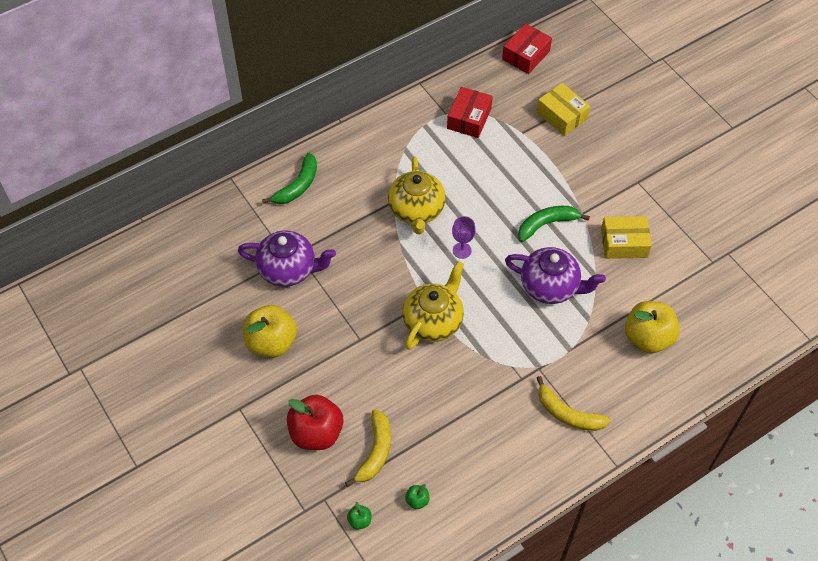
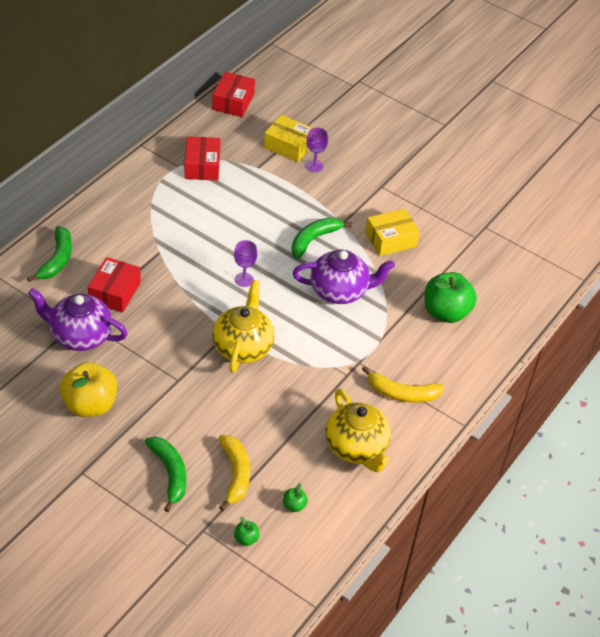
camera: 25 degrees left, 10 degrees down
(288, 269) = (79, 336): purple teapot -> purple teapot turned 150 degrees counterclockwise
(316, 433) = (170, 473): red apple -> green banana
(337, 233) = (114, 292): none -> red box
(416, 211) = (185, 255): yellow teapot -> yellow teapot (356, 448)
(579, 143) = (314, 166): none -> purple goblet
(648, 338) = (446, 312): yellow apple -> green apple

